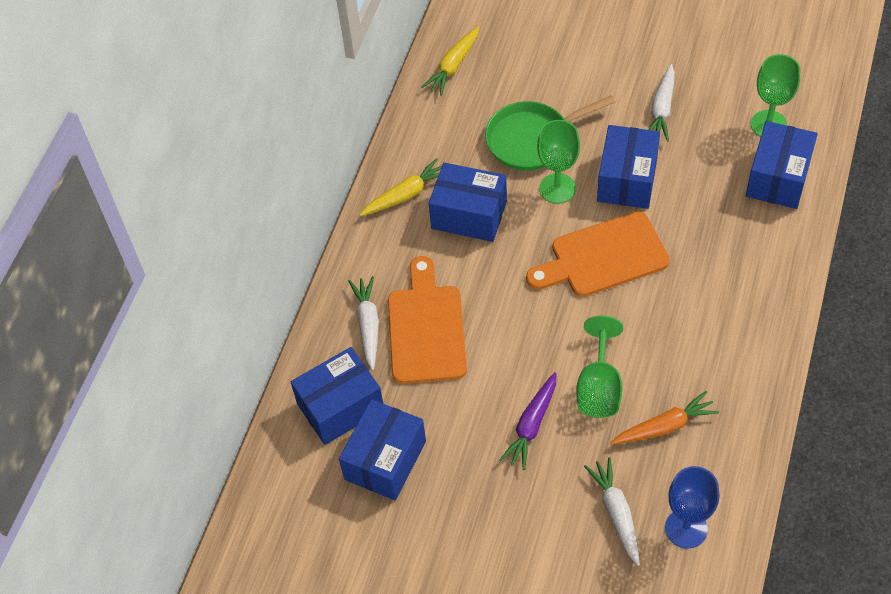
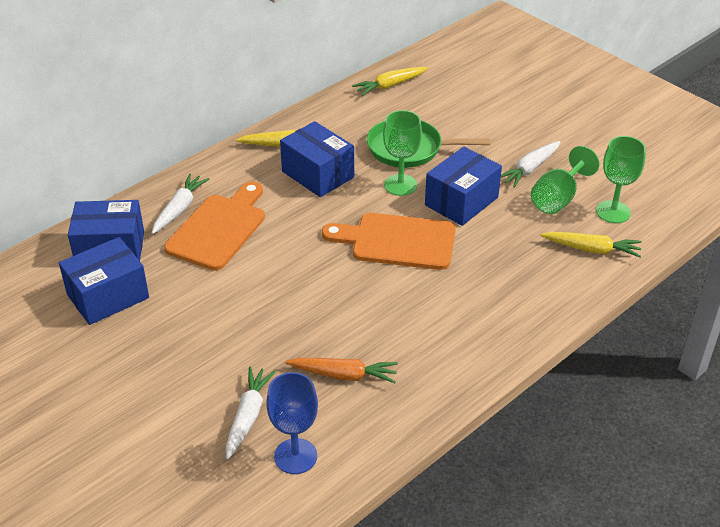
camera: 25 degrees right, 15 degrees down
(532, 425) = (238, 324): purple carrot -> none
(599, 387) = (315, 324): green goblet -> green goblet (558, 198)
(778, 178) = (591, 249): blue box -> yellow carrot

